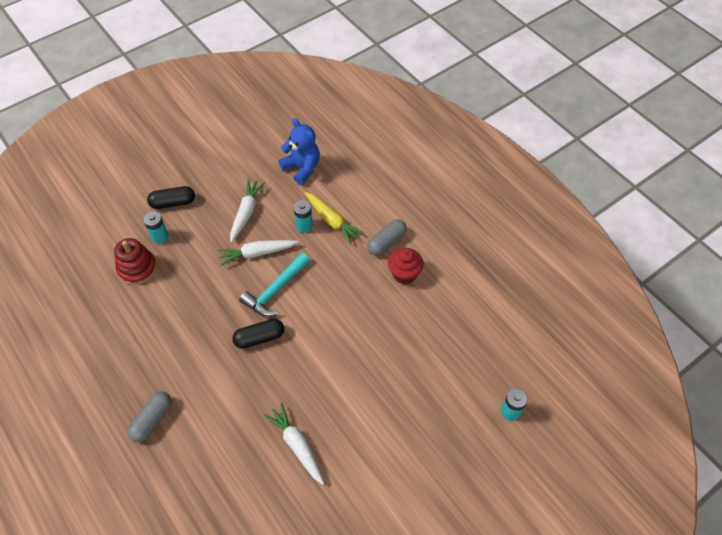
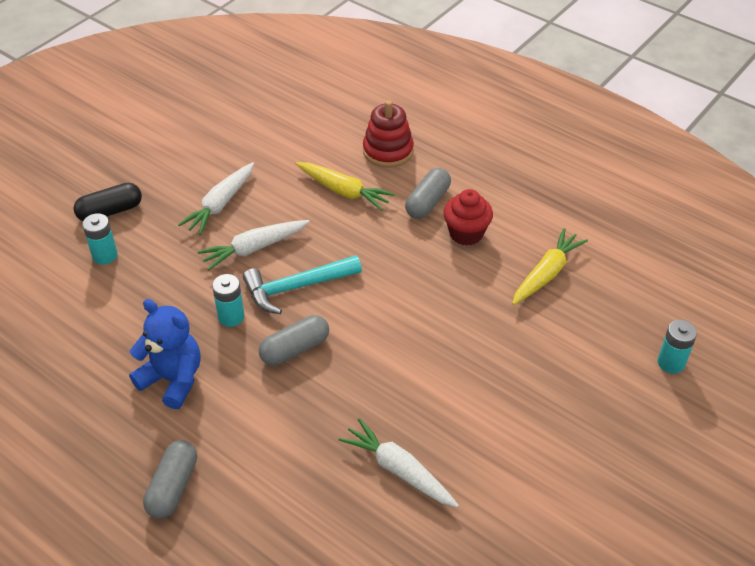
camera: 15 degrees left, 10 degrees down
(137, 268) = (84, 300): red stacking toy -> red stacking toy (388, 151)
(246, 213) = (220, 204): white carrot -> white carrot turned 150 degrees counterclockwise
(259, 338) = (295, 349): black capsule -> grey capsule
(275, 290) = (296, 287): turquoise hammer -> turquoise hammer turned 45 degrees clockwise
(302, 168) = (279, 139): blue teddy bear -> blue teddy bear (173, 379)
(304, 225) = (308, 204): turquoise battery -> turquoise battery (231, 317)
(449, 319) = (546, 274): none -> yellow carrot

